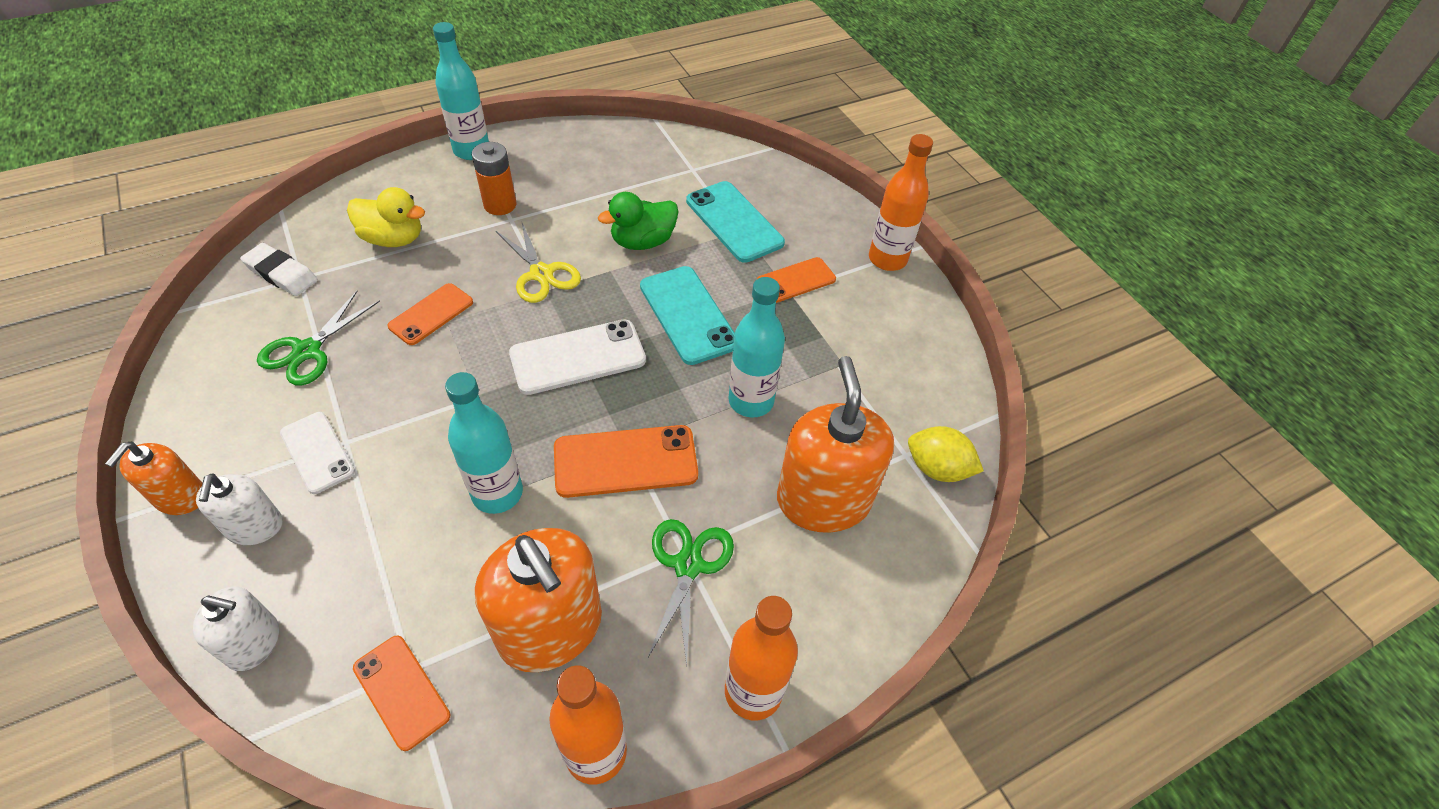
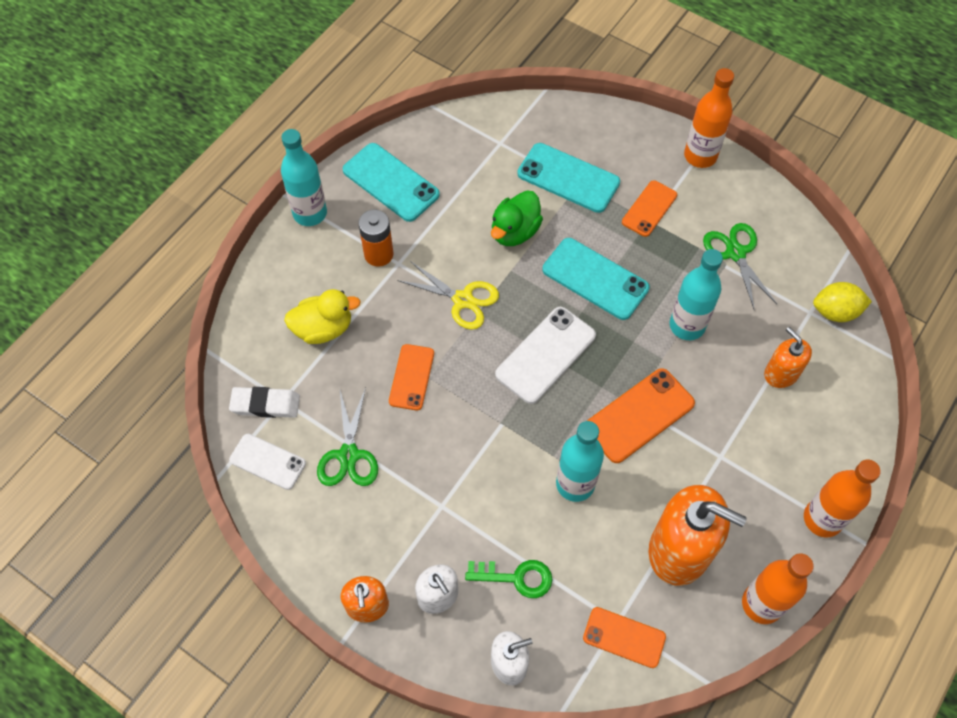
camera: 25 degrees left, 10 degrees up
(317, 452) = (430, 524): white phone -> white phone (267, 462)
(348, 554) = (516, 578): none -> green key
(564, 158) = (390, 182): none -> turquoise phone
(688, 565) = (731, 463): green scissors -> green scissors (736, 253)
(823, 500) = (781, 373): orange soap dispenser -> orange soap dispenser, size x0.54

